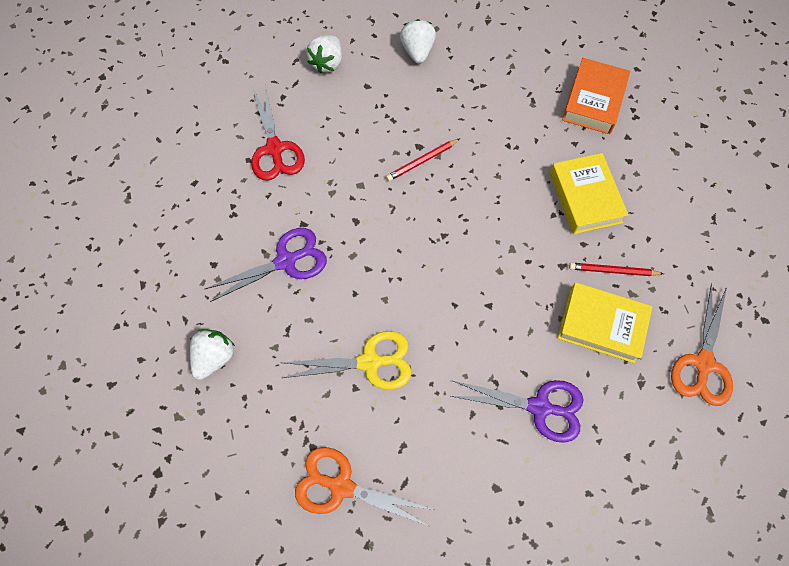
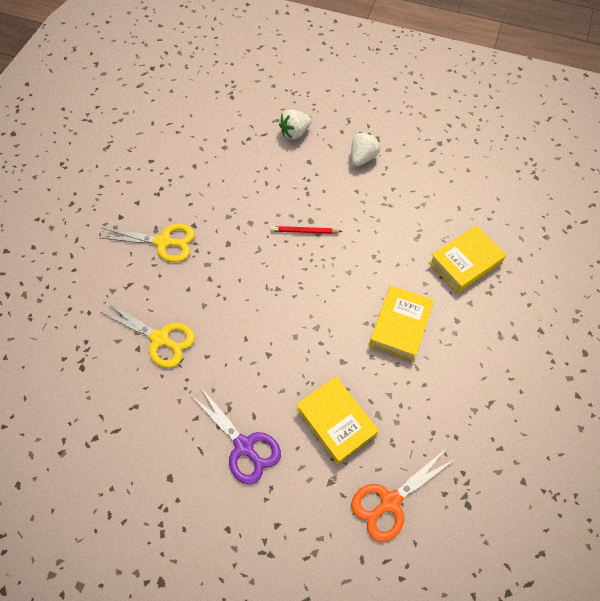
camera: 35 degrees right, 5 degrees down
(214, 357) = (73, 273): white strawberry -> none
(274, 149) = (216, 168): red scissors -> none
(286, 261) = (163, 242): purple scissors -> yellow scissors
(341, 486) = (77, 404): orange scissors -> none
(593, 101) = (465, 262): orange book -> yellow book
(613, 271) = (377, 389): red pencil -> none

